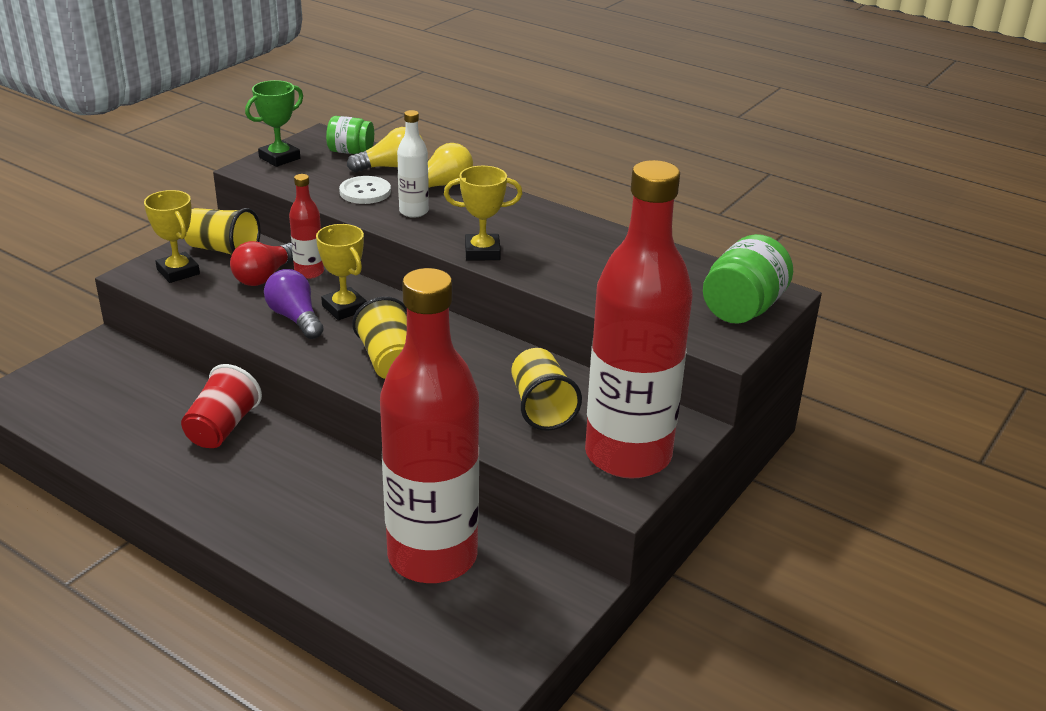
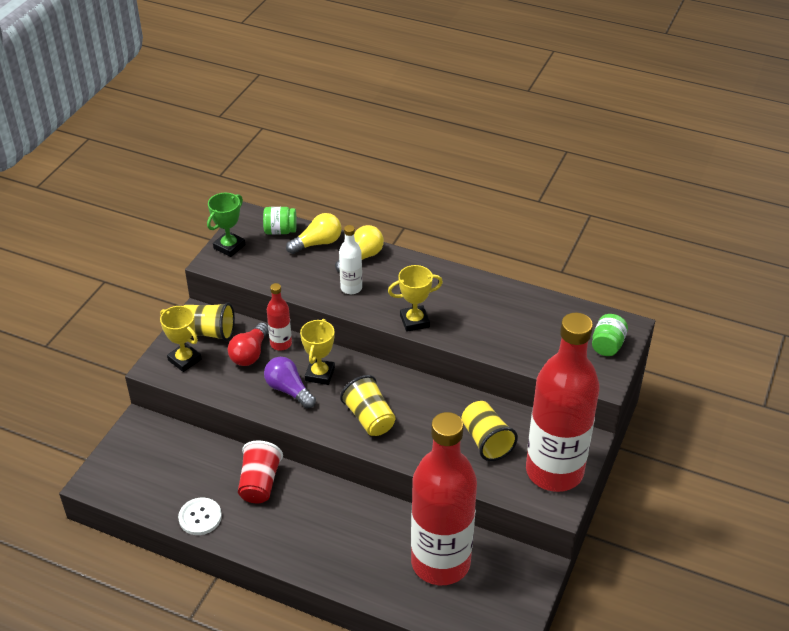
camera: 10 degrees left, 10 degrees up
(344, 308) = (320, 374): yellow trophy -> yellow trophy turned 60 degrees clockwise
(365, 192) = (308, 273): white button -> white button (200, 517)
(743, 309) = (607, 345): green jar -> green jar, size x0.64

